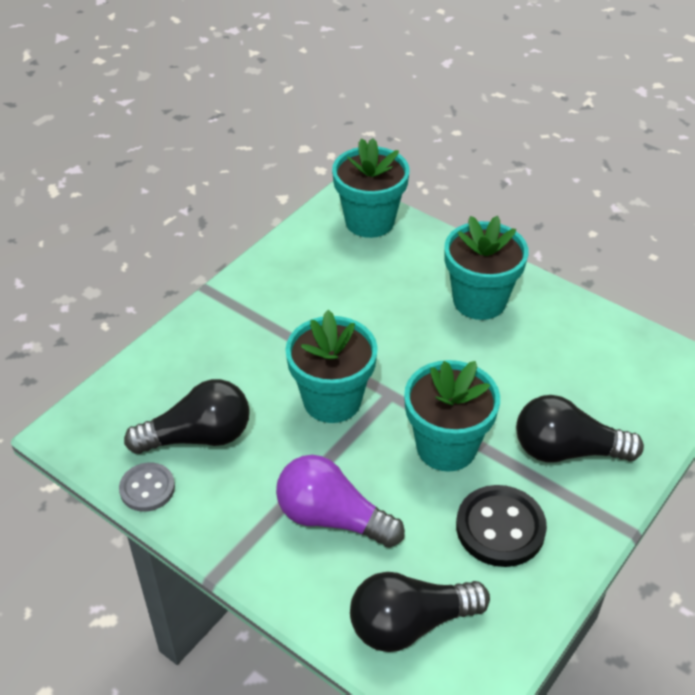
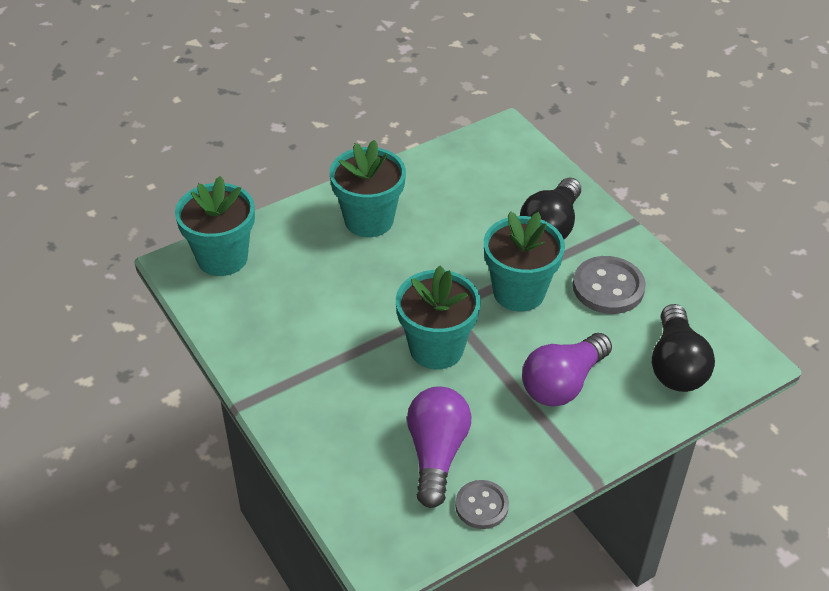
camera: 70 degrees left, 0 degrees up
(198, 437) = (436, 454): black light bulb -> purple light bulb
(500, 528) = (608, 287): black button -> grey button

